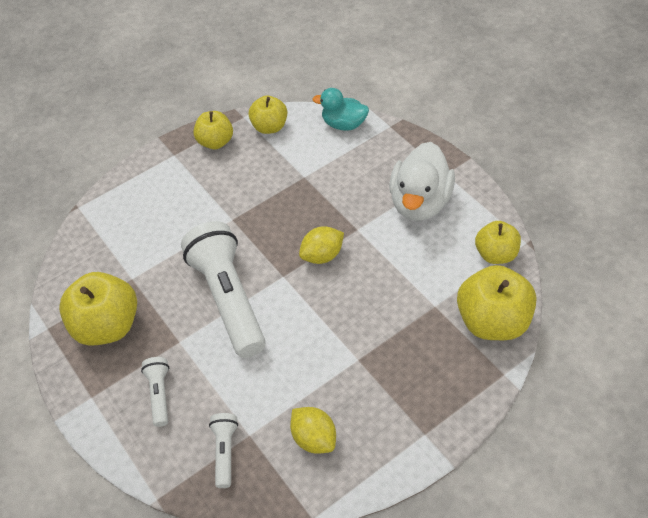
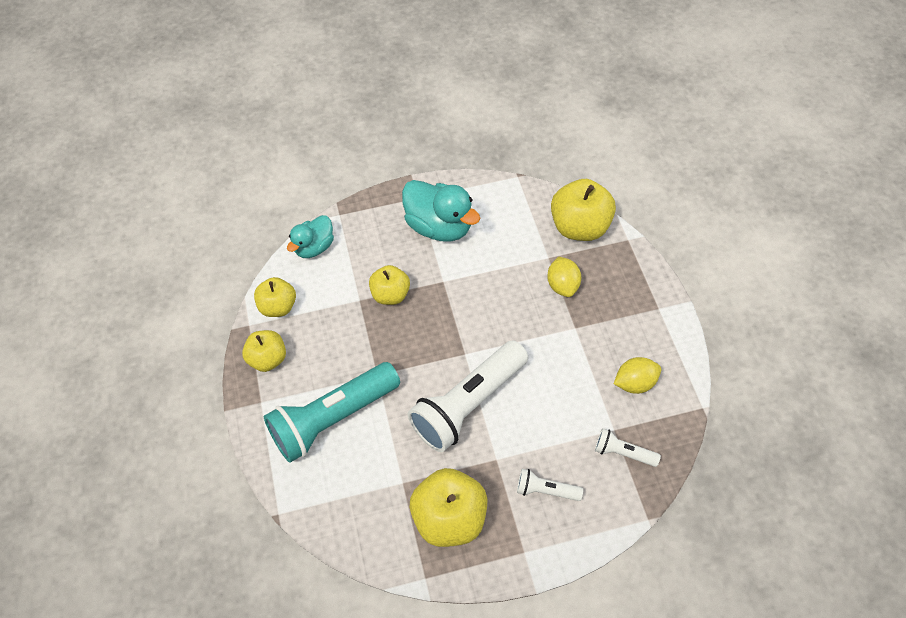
camera: 70 degrees left, 5 degrees up
(176, 206) = (333, 419): none -> turquoise flashlight
(229, 298) = (468, 404): white flashlight -> white flashlight turned 45 degrees counterclockwise
(322, 255) = (458, 316): yellow lemon -> yellow lemon (562, 285)
(420, 202) = (439, 227): white duck -> turquoise duck
(496, 254) = (519, 199): yellow apple -> yellow apple (390, 295)

